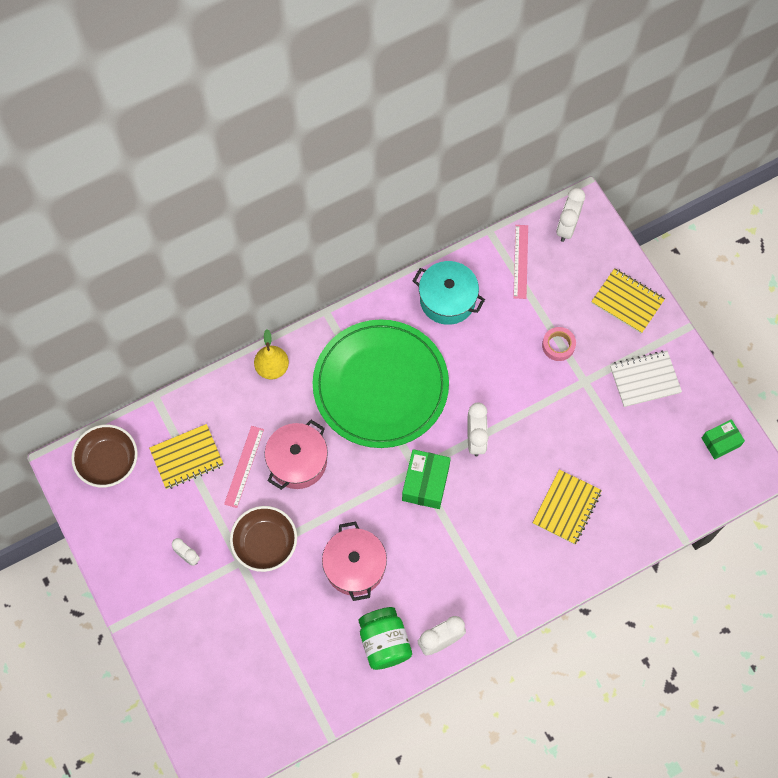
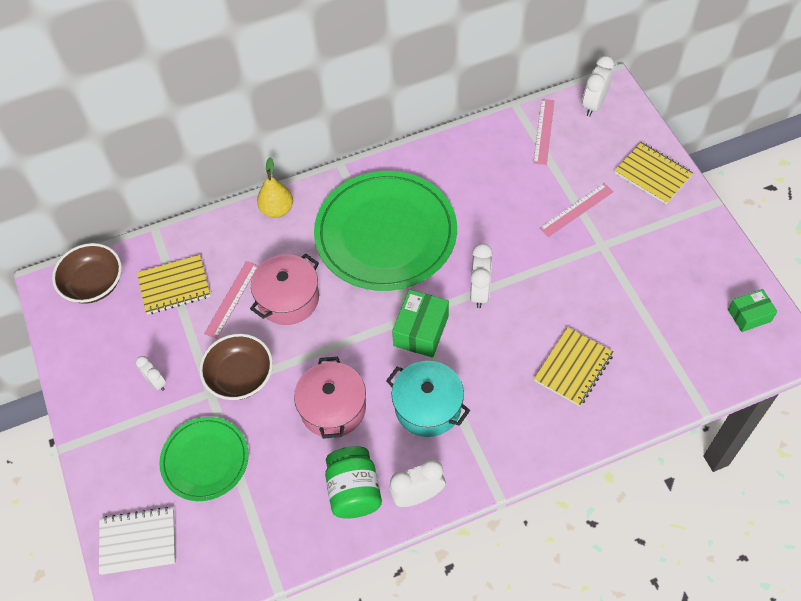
camera: 10 degrees right, 10 degrees down
(246, 626) = (205, 460): none -> green plate
(447, 300) = (465, 160): turquoise pot -> turquoise pot (428, 407)
(558, 345) = (576, 210): pink tape -> pink ruler
(645, 379) = (667, 248): white notebook -> white notebook (138, 541)

